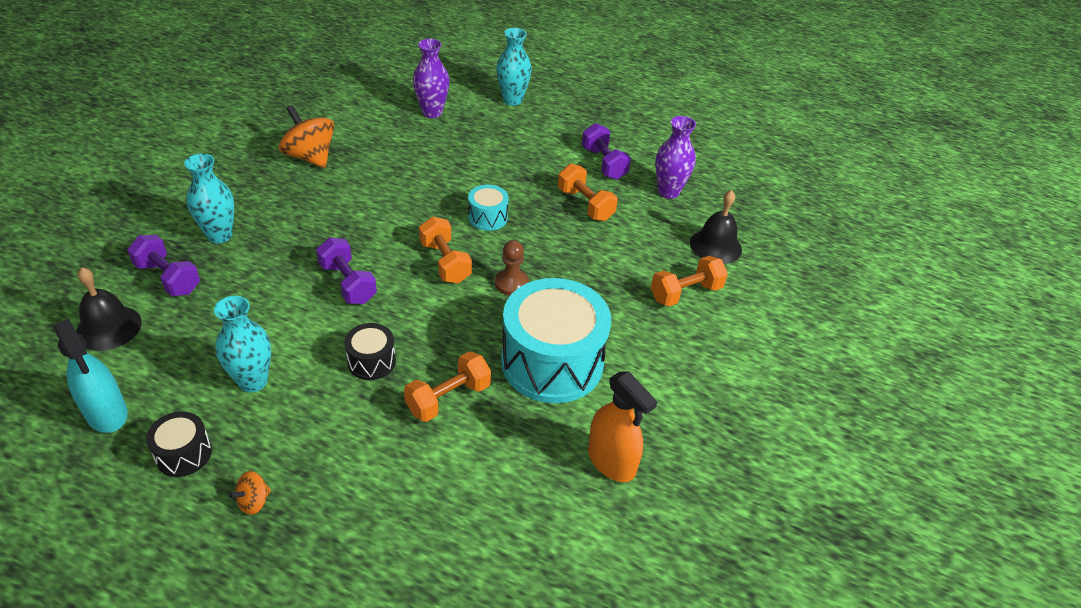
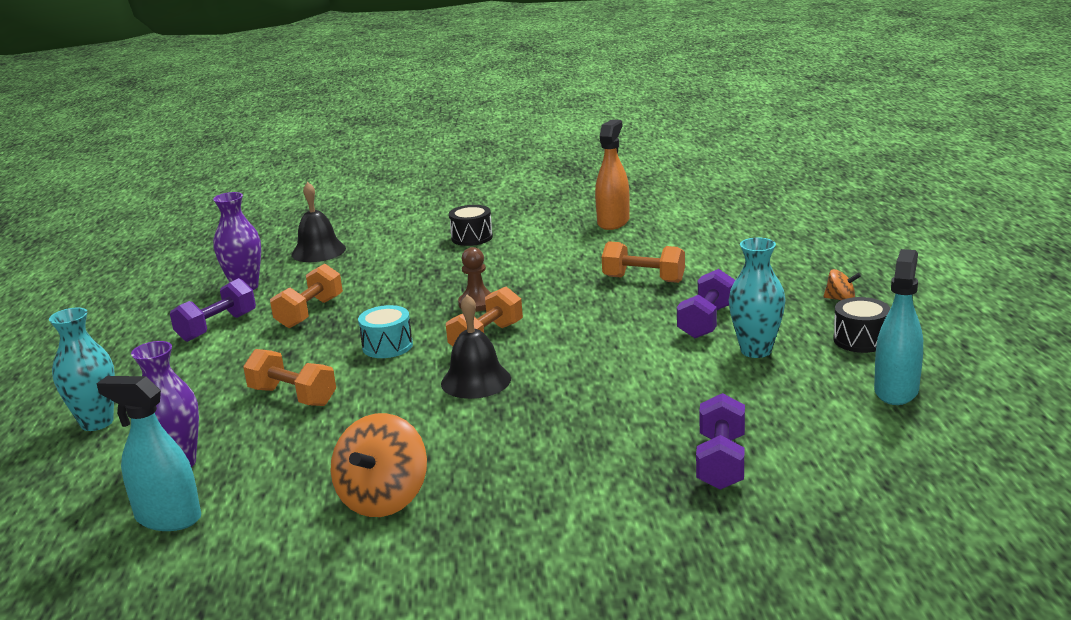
camera: 115 degrees left, 20 degrees down
(108, 327) = (830, 451): black bell -> black bell (476, 381)
(220, 235) = (614, 472): turquoise vase -> none
(348, 283) = (581, 367): purple dumbbell -> purple dumbbell (707, 321)
(371, 361) = (655, 317): black drum -> black drum (472, 237)
(383, 99) = (168, 518): none -> turquoise spray bottle
(552, 362) = (550, 261): turquoise drum -> none
(685, 293) = (401, 245): orange dumbbell -> orange dumbbell (293, 396)

